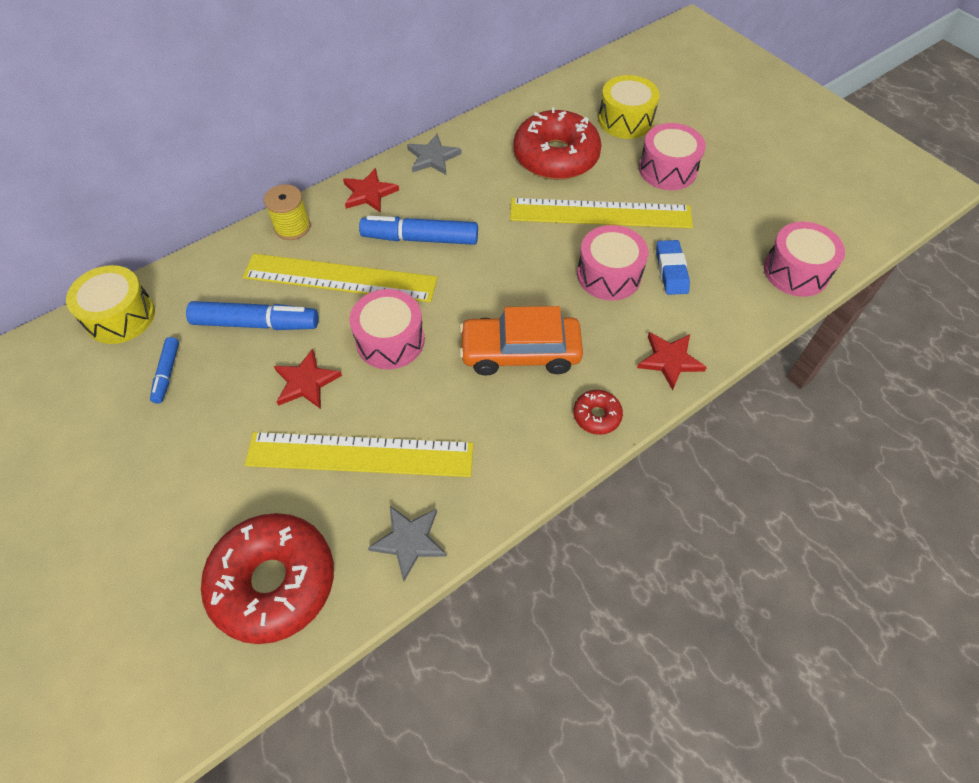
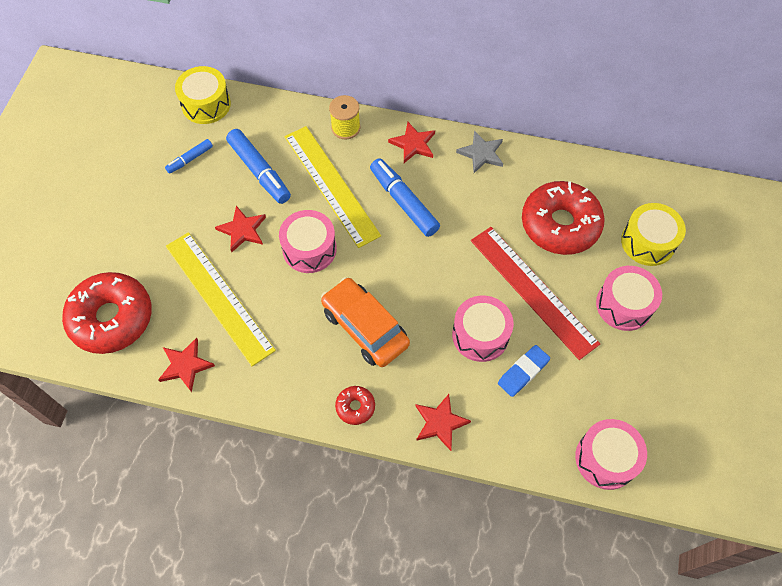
camera: 50 degrees right, 5 degrees up
(409, 541) = (185, 365): grey star -> red star
(600, 213) = (533, 291): yellow ruler -> red ruler

